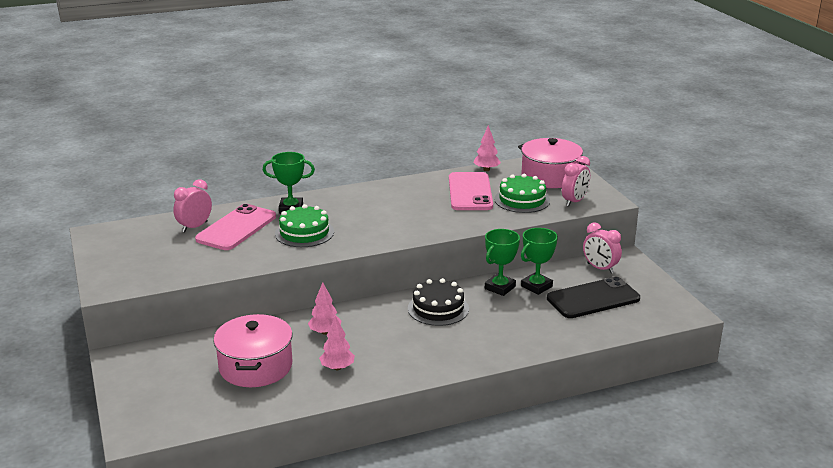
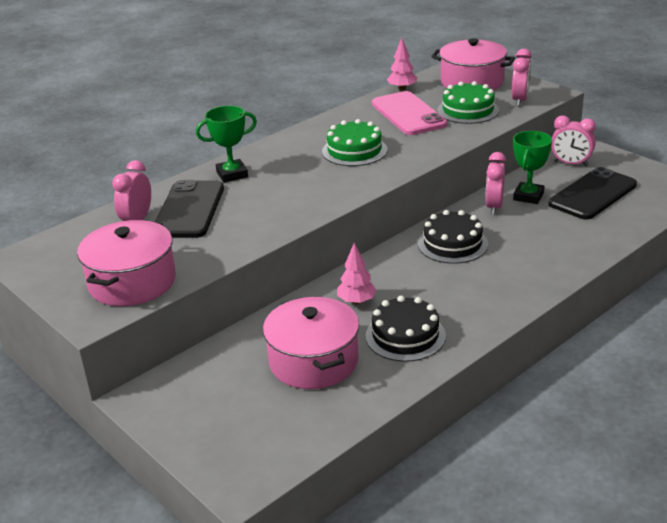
camera: 20 degrees left, 5 degrees up
(153, 270) = (132, 282): none -> pink pot
(236, 228) = (189, 210): pink phone -> black phone
(304, 233) = (272, 196): green cake -> green cake (354, 151)
(337, 368) = (405, 336): pink tree -> black cake
(500, 288) = (494, 207): green trophy -> pink clock

